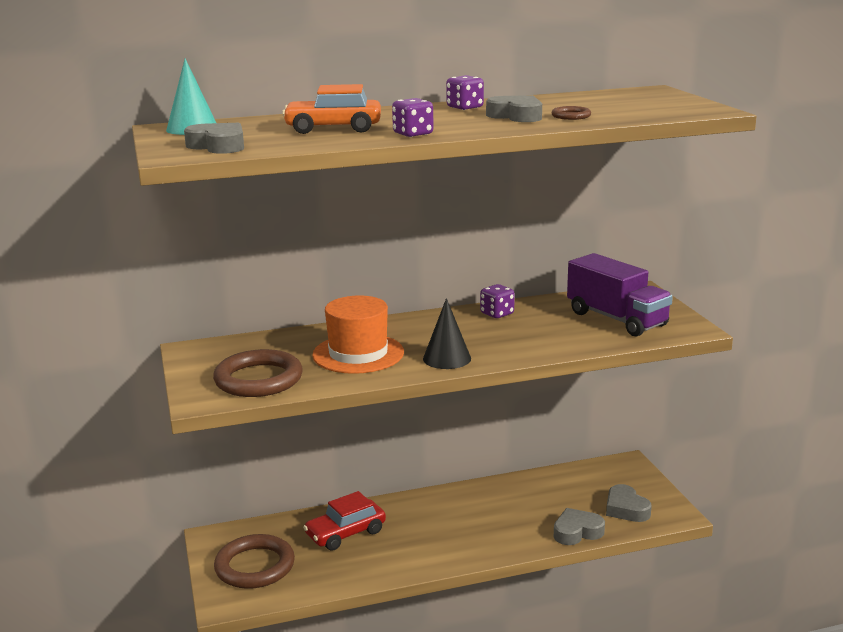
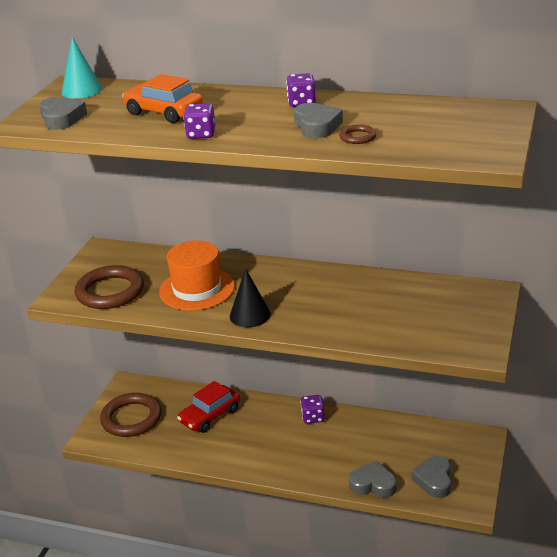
camera: 35 degrees right, 10 degrees up
(345, 533) = (210, 416): red car -> red car turned 45 degrees counterclockwise
(497, 314) = (341, 280): purple dice -> purple dice (313, 417)
(616, 319) = (429, 318): purple truck -> none

